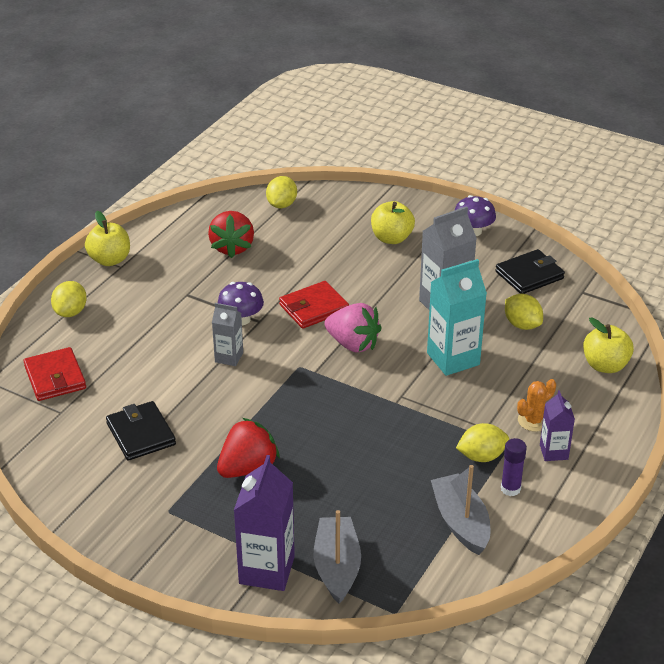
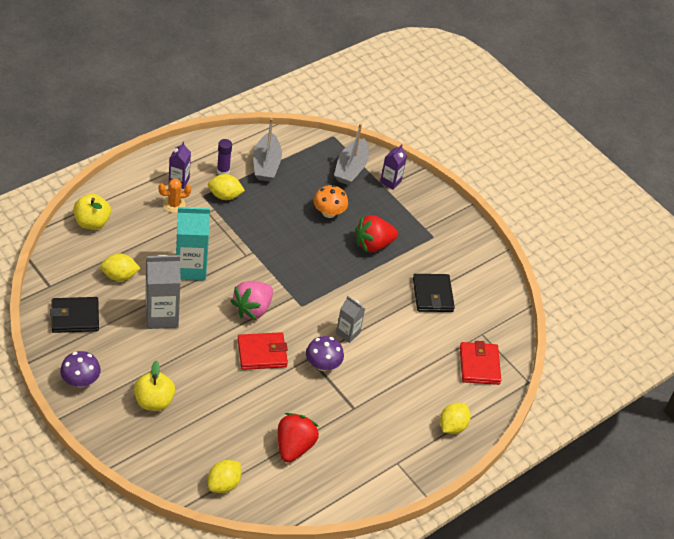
camera: 165 degrees left, 10 degrees up
(110, 260) = (404, 475): yellow apple -> none
(267, 570) = (390, 182): purple carton -> purple carton, size x0.57
(331, 488) = (329, 212): none -> orange mushroom
(353, 344) = (252, 309): pink strawberry -> pink strawberry turned 105 degrees counterclockwise
(522, 325) = (119, 276): yellow lemon -> yellow lemon turned 75 degrees counterclockwise

